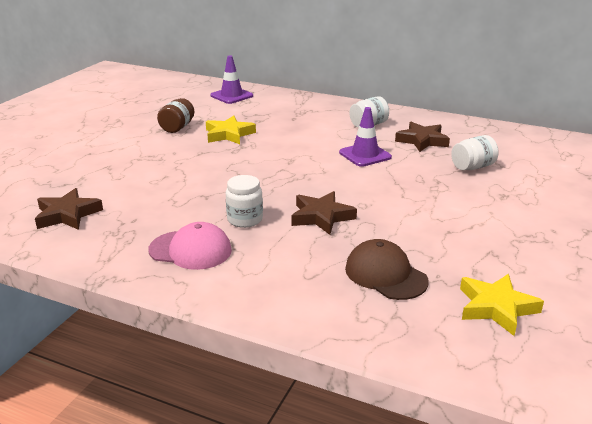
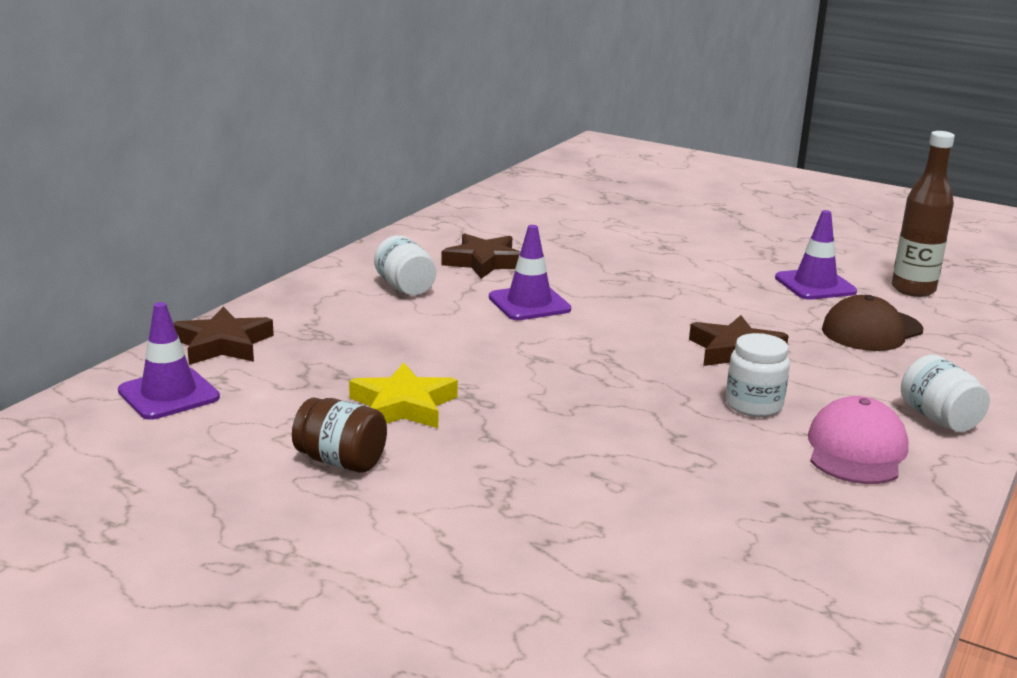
camera: 85 degrees left, 5 degrees down
(67, 214) = (764, 578): brown star -> brown star (223, 344)
(469, 255) = (815, 285): none -> purple traffic cone
(472, 167) = (582, 248): white jar -> white jar (939, 419)
(496, 307) = (913, 289): yellow star -> brown bottle

